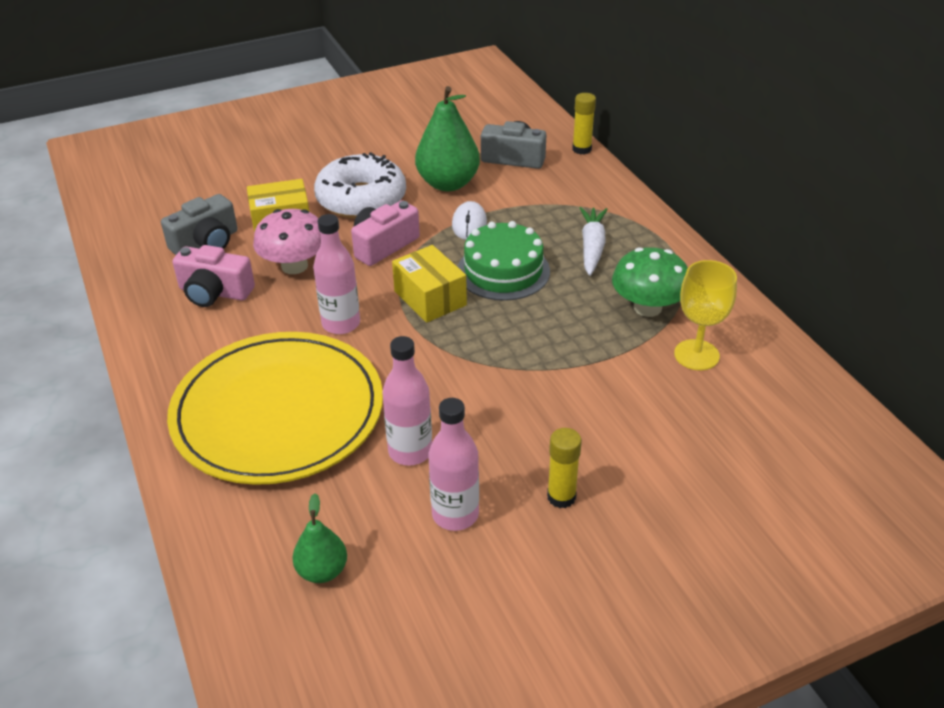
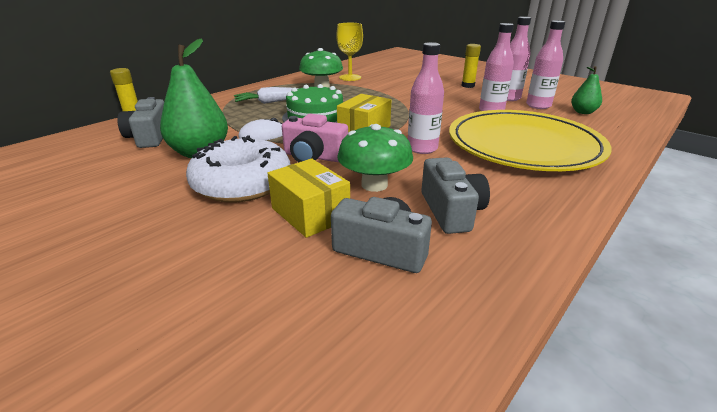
camera: 115 degrees left, 10 degrees down
(214, 292) = (451, 211): pink camera -> grey camera
(294, 266) = (374, 185): pink mushroom -> green mushroom
(392, 530) = (538, 105): none -> pink bottle

